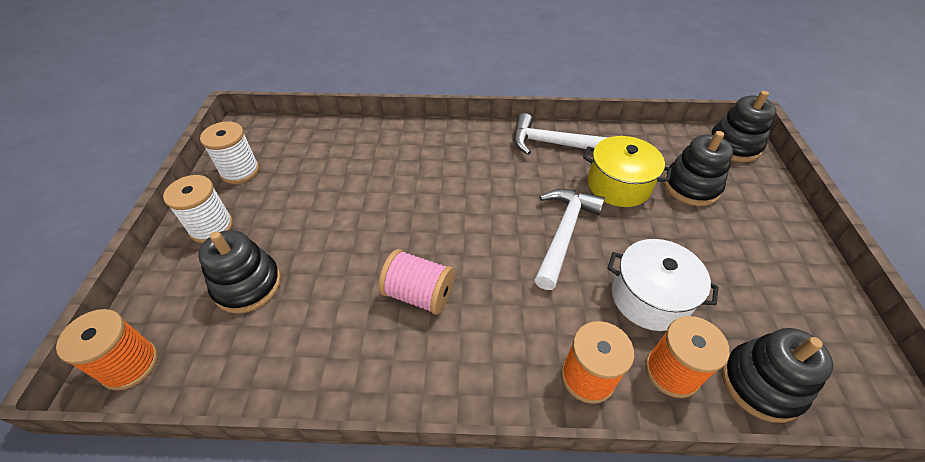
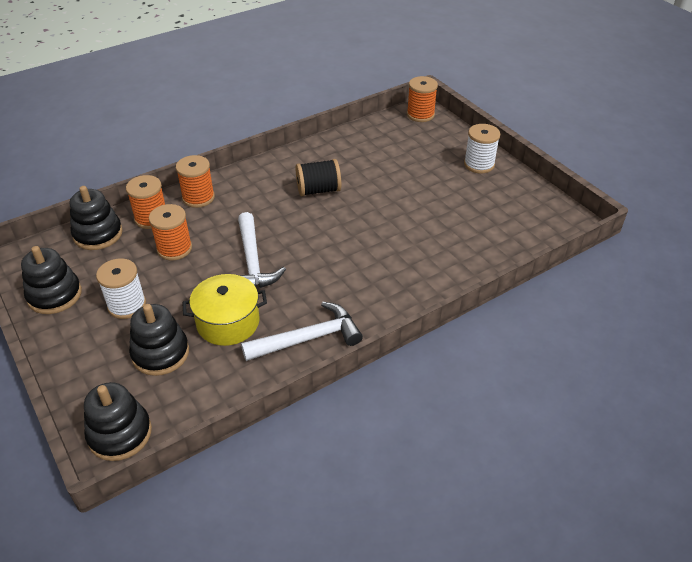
camera: 145 degrees right, 5 degrees down
(240, 171) = (520, 196): white spool -> white spool (127, 305)
(248, 285) = (415, 154): black stacking toy -> black stacking toy (54, 295)
(419, 294) = (318, 190): pink spool -> black spool
(650, 297) = (174, 249): white pot -> orange spool

